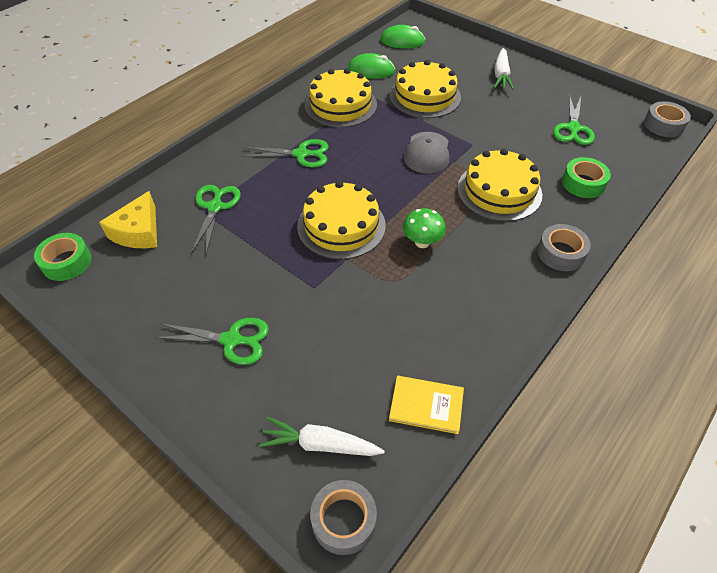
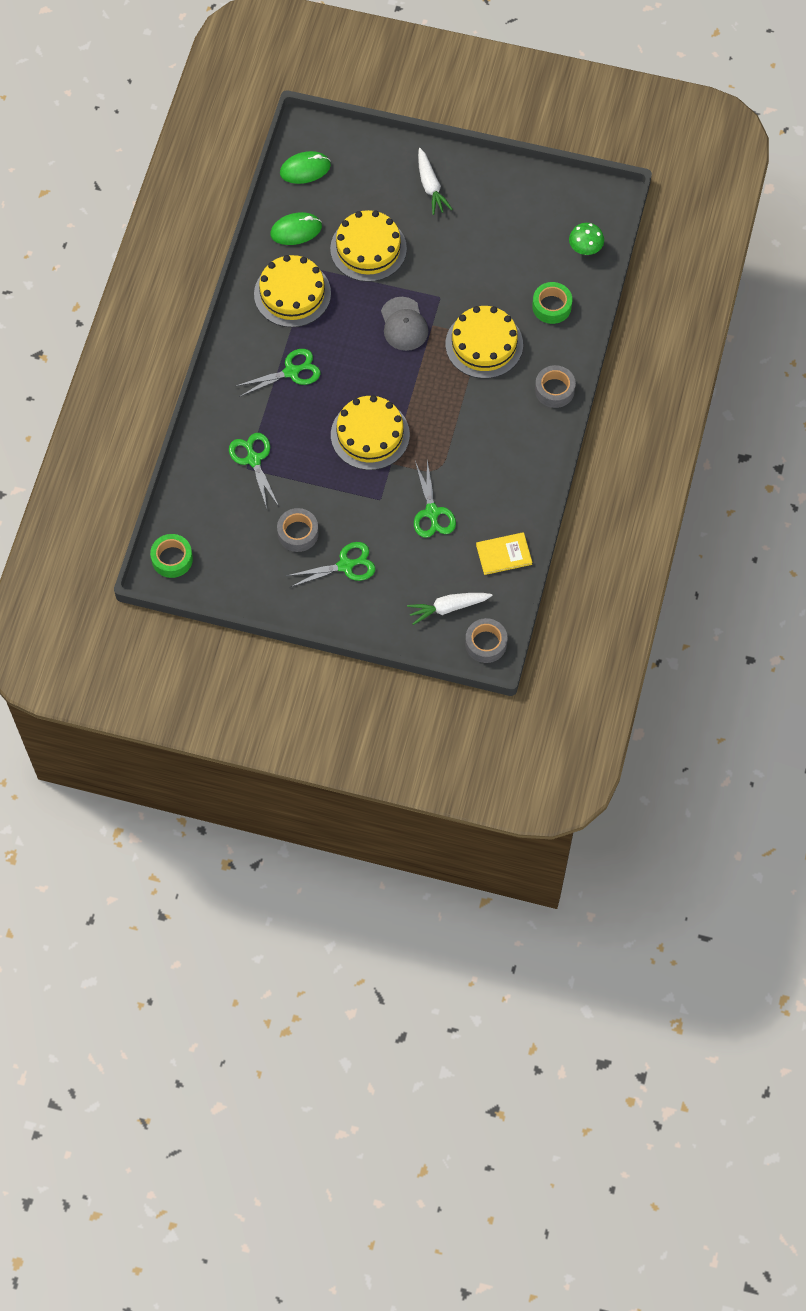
camera: 25 degrees left, 15 degrees up
(138, 231) = (207, 509): yellow cheese -> none
(422, 242) = (443, 424): green mushroom -> green mushroom (585, 249)
(573, 128) = (524, 239): green scissors -> green scissors (432, 512)
(663, 125) = (604, 201): grey tape -> grey tape (298, 533)

